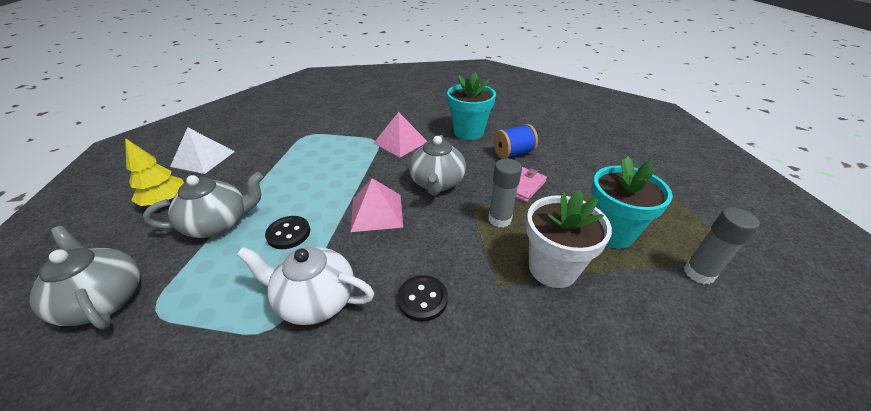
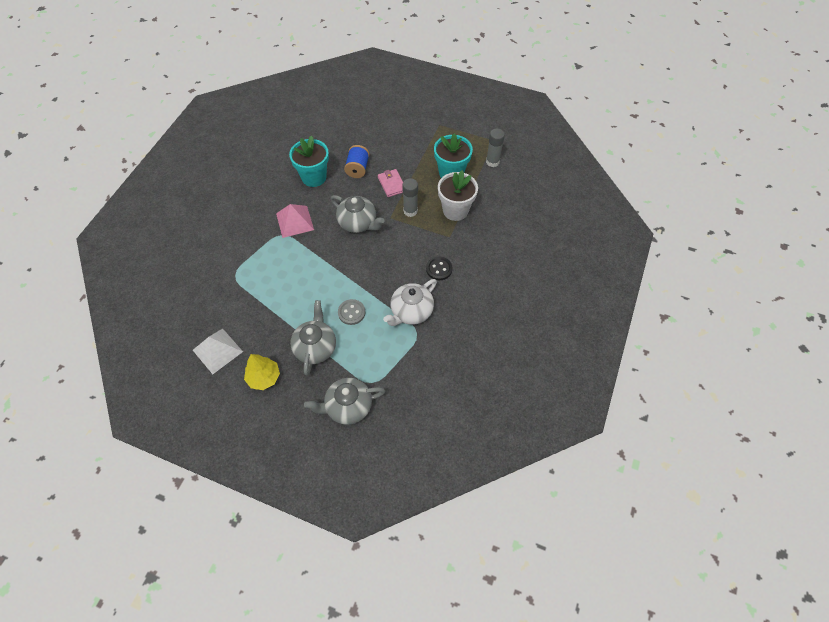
camera: 60 degrees left, 20 degrees up
(288, 233) = (351, 312): black button -> grey button
(377, 212) = (363, 264): pink pyramid -> none

